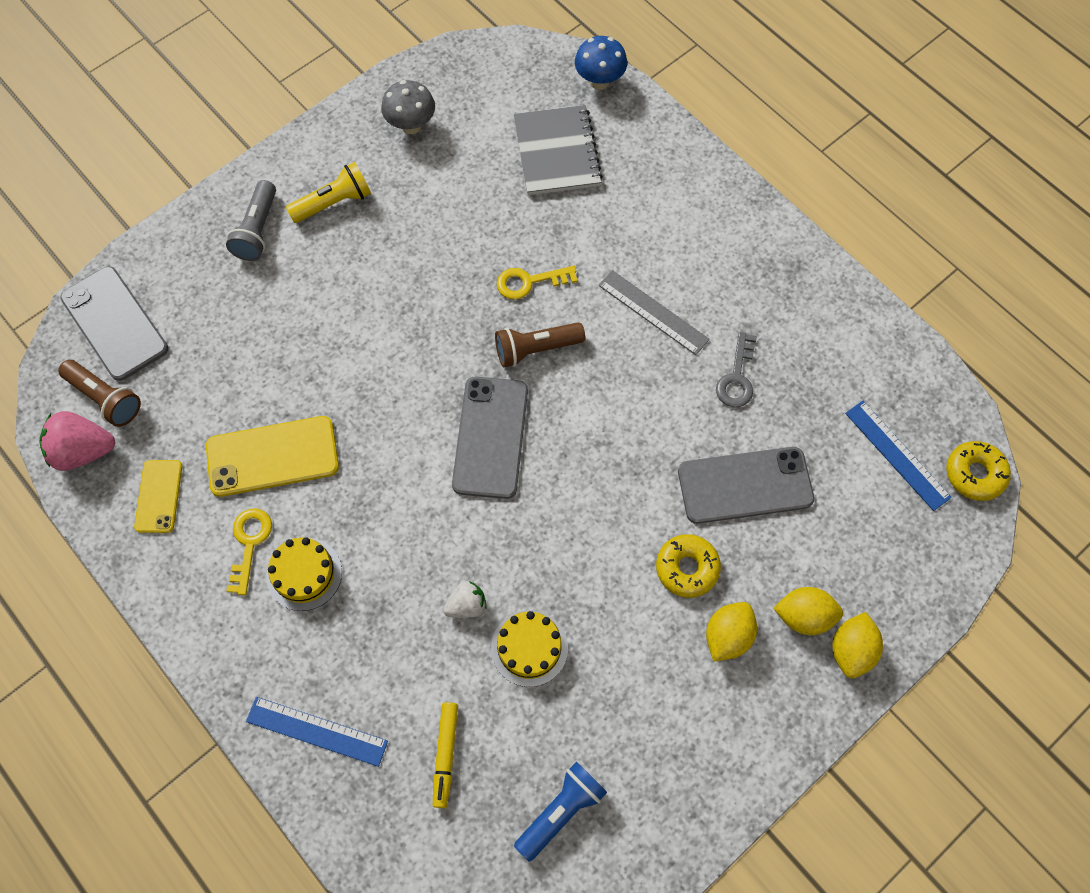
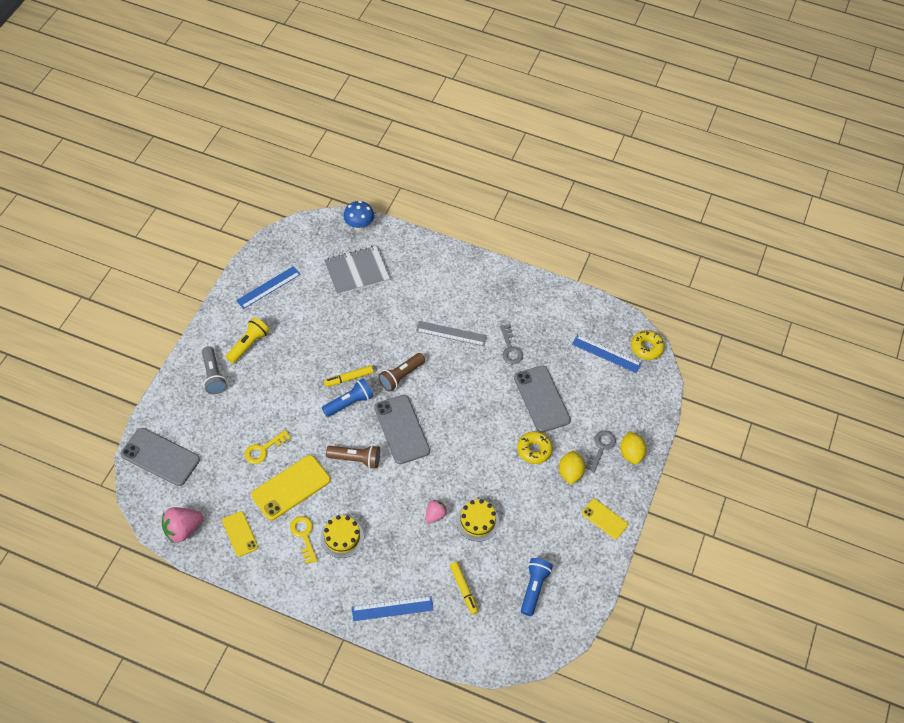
camera: 30 degrees left, 10 degrees down
(105, 398) = (179, 498): brown flashlight -> brown flashlight (356, 459)
(411, 125) = (268, 287): grey mushroom -> blue ruler
(433, 358) = (349, 403): none -> blue flashlight
(454, 319) = (349, 378): none -> yellow marker
(467, 605) = (435, 515): white strawberry -> pink strawberry
(529, 282) = (379, 344): yellow key -> yellow key (263, 449)
(557, 152) = (356, 271): grey notebook -> grey notebook turned 75 degrees counterclockwise
(745, 485) = (541, 399): grey phone -> grey phone turned 75 degrees counterclockwise
(745, 746) = (604, 519): none -> yellow phone
(804, 616) = (601, 448): yellow lemon -> grey key

